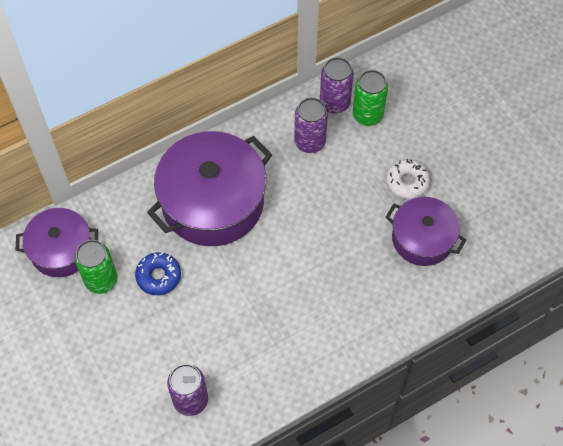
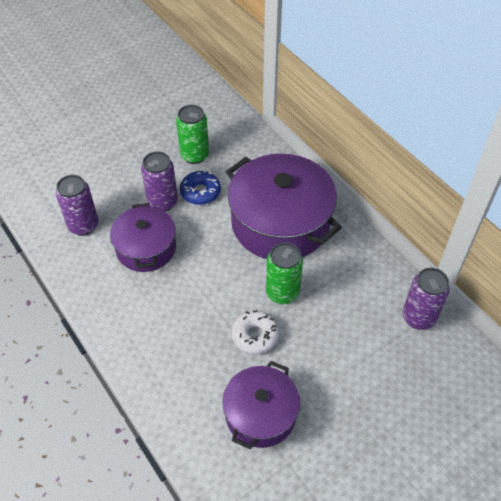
camera: 85 degrees right, 10 degrees down
(61, 250) = (221, 128): purple pot -> purple pot (146, 248)
(310, 142) = (363, 297): purple can -> purple can (163, 202)
(367, 115) = (410, 351): green can -> green can (282, 293)
(407, 182) = (331, 395): white donut -> white donut (255, 335)

